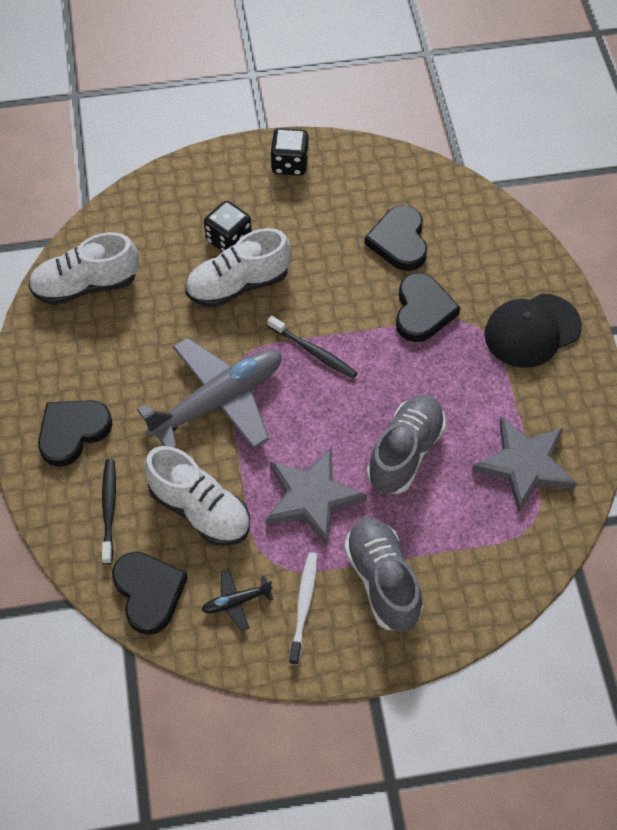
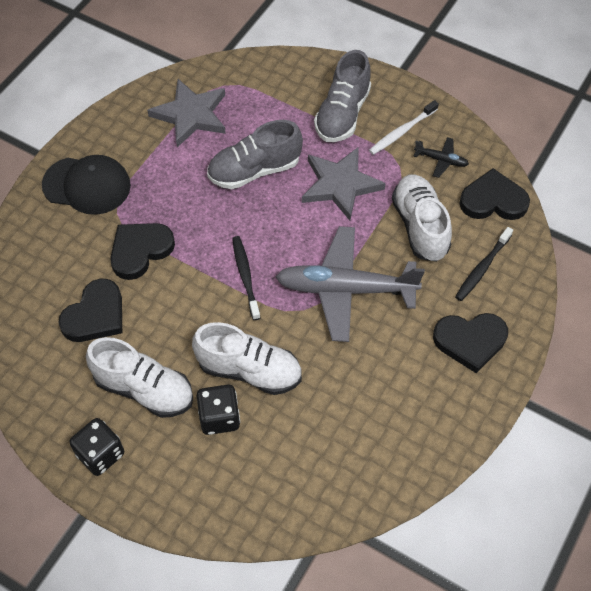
camera: 140 degrees left, 0 degrees up
(86, 285) = (370, 463): white shoe -> white shoe (144, 389)
(148, 592) = (493, 200): black heart -> black heart turned 75 degrees clockwise

